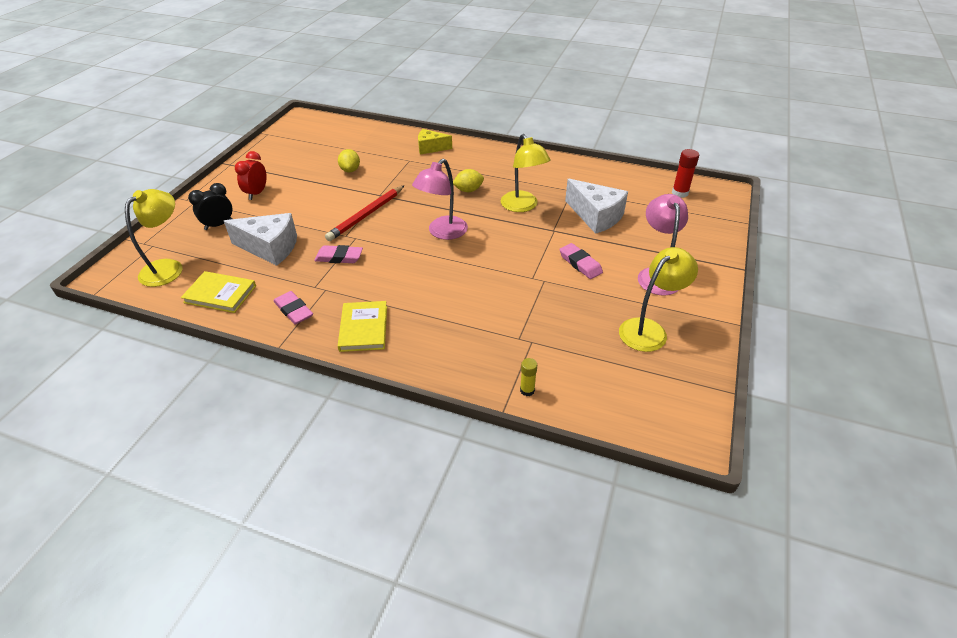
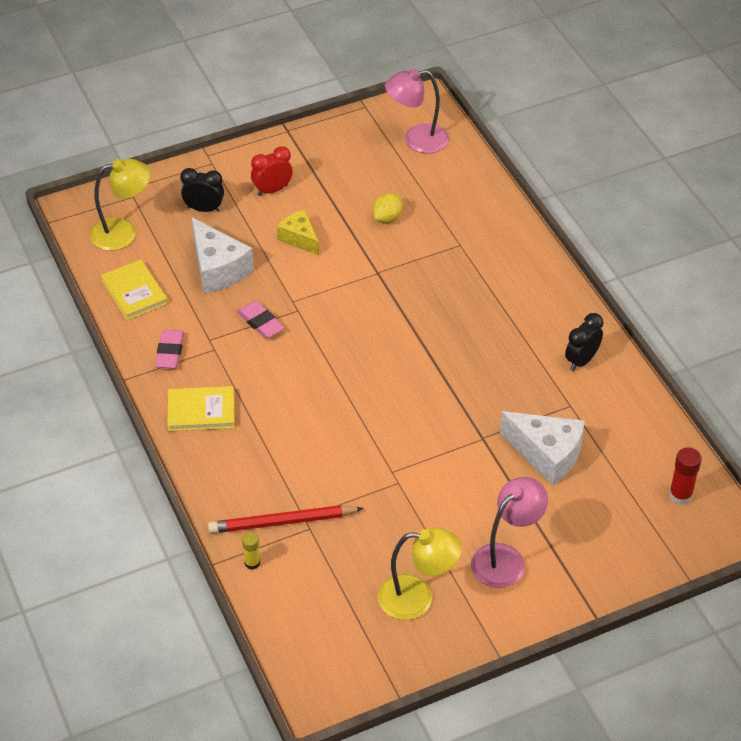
camera: 45 degrees right, 5 degrees up
(363, 328) = (201, 411): yellow book -> yellow book turned 45 degrees clockwise
(366, 215) = (336, 290): red pencil -> red pencil (282, 522)
(430, 148) = (502, 242): yellow cheese -> yellow cheese (299, 238)
(442, 232) = (378, 362): pink lamp -> pink lamp (416, 140)
(468, 190) = (467, 328): yellow lemon -> none
(523, 206) = (492, 388): yellow lamp -> none
(546, 170) = (581, 360): none -> black clock
(580, 264) = (454, 492): pink eraser -> none
(596, 216) = (547, 454): white cheese -> white cheese turned 60 degrees counterclockwise

